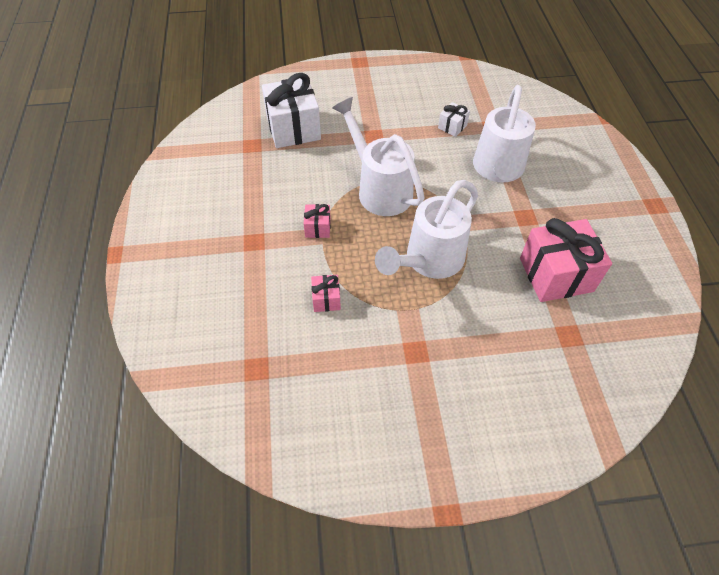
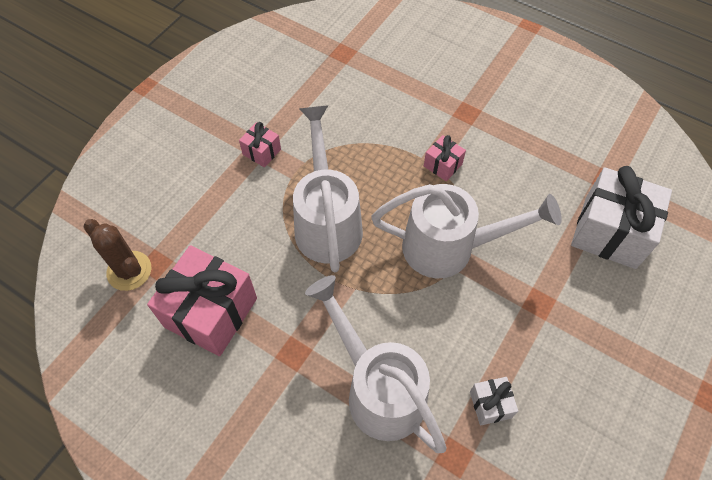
camera: 130 degrees right, 5 degrees up
(326, 299) = (360, 124): pink gift -> pink gift (261, 152)
(592, 346) = (129, 271): none -> brown cactus

